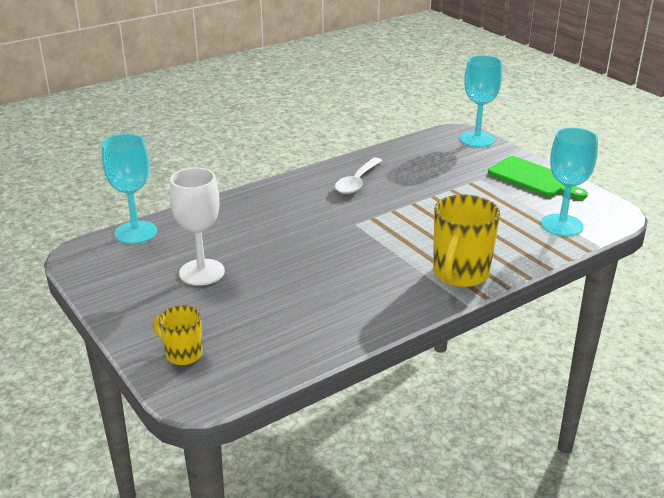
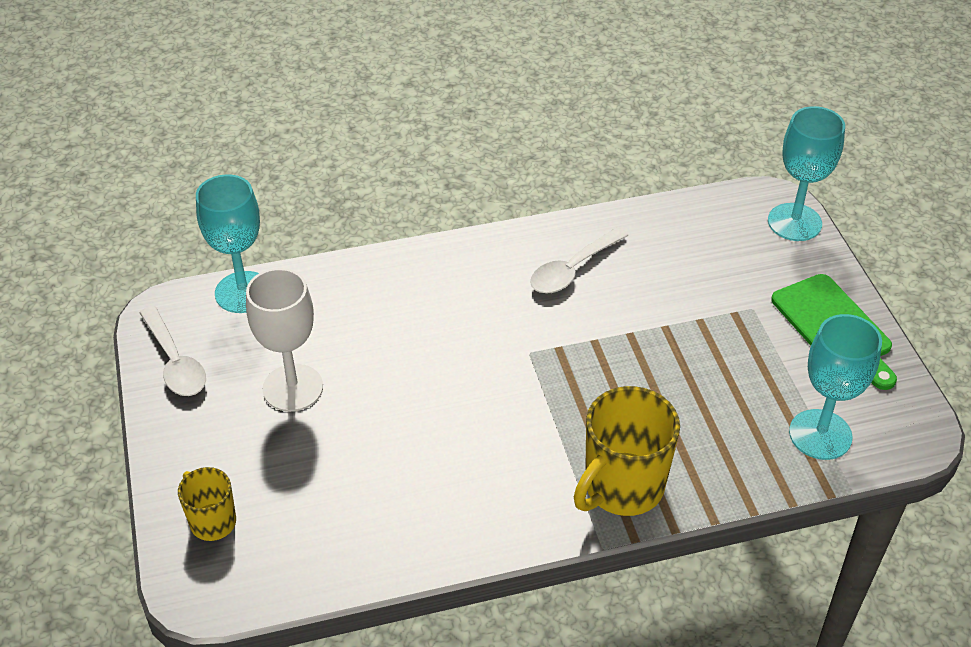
camera: 20 degrees right, 15 degrees up
(104, 276) = (175, 362): none -> white spoon

